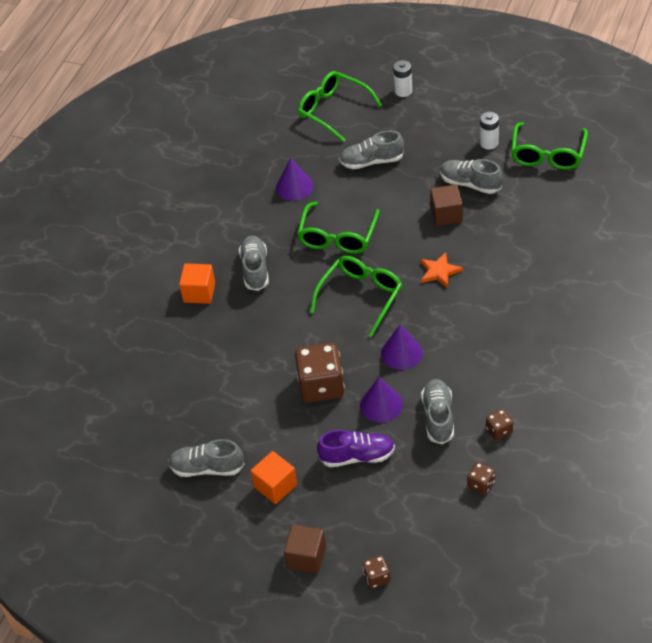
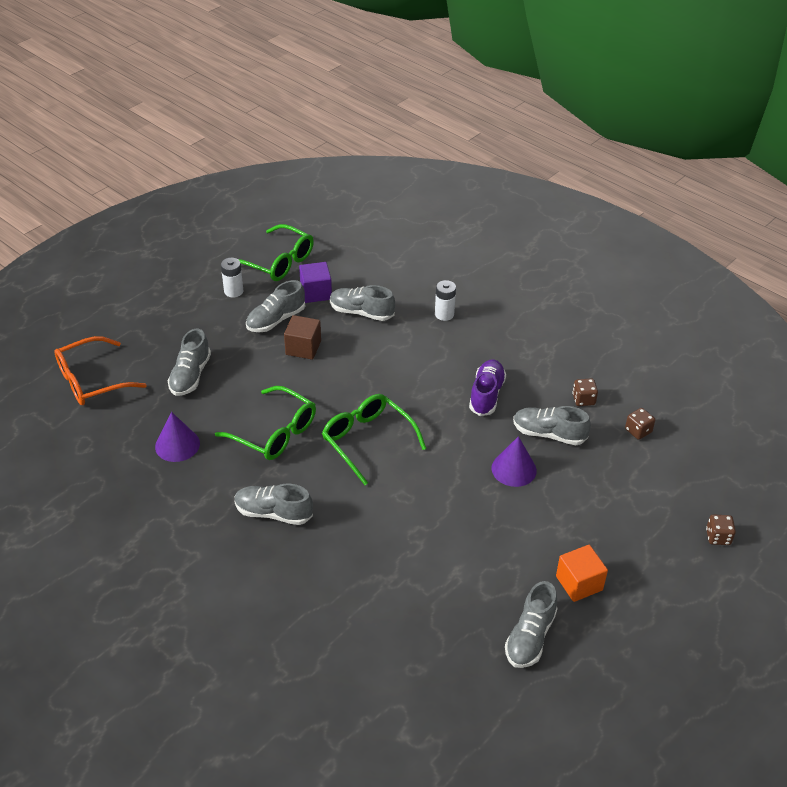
camera: 75 degrees left, 5 degrees down
(199, 292) = (274, 572): orange cube -> none
(306, 557) = (677, 584): brown cube -> none
(321, 386) = (467, 507): brown dice -> none
(333, 110) = (91, 380): green glasses -> orange glasses
(357, 456) = (569, 506): purple shoe -> purple shoe (486, 395)
(401, 353) = (457, 434): purple cone -> none
(403, 91) = (112, 323): white battery -> white battery (444, 314)
(439, 272) = (372, 376): orange star -> none
(517, 234) = (361, 312): none -> grey shoe
(523, 195) = (316, 293): none -> purple cube

